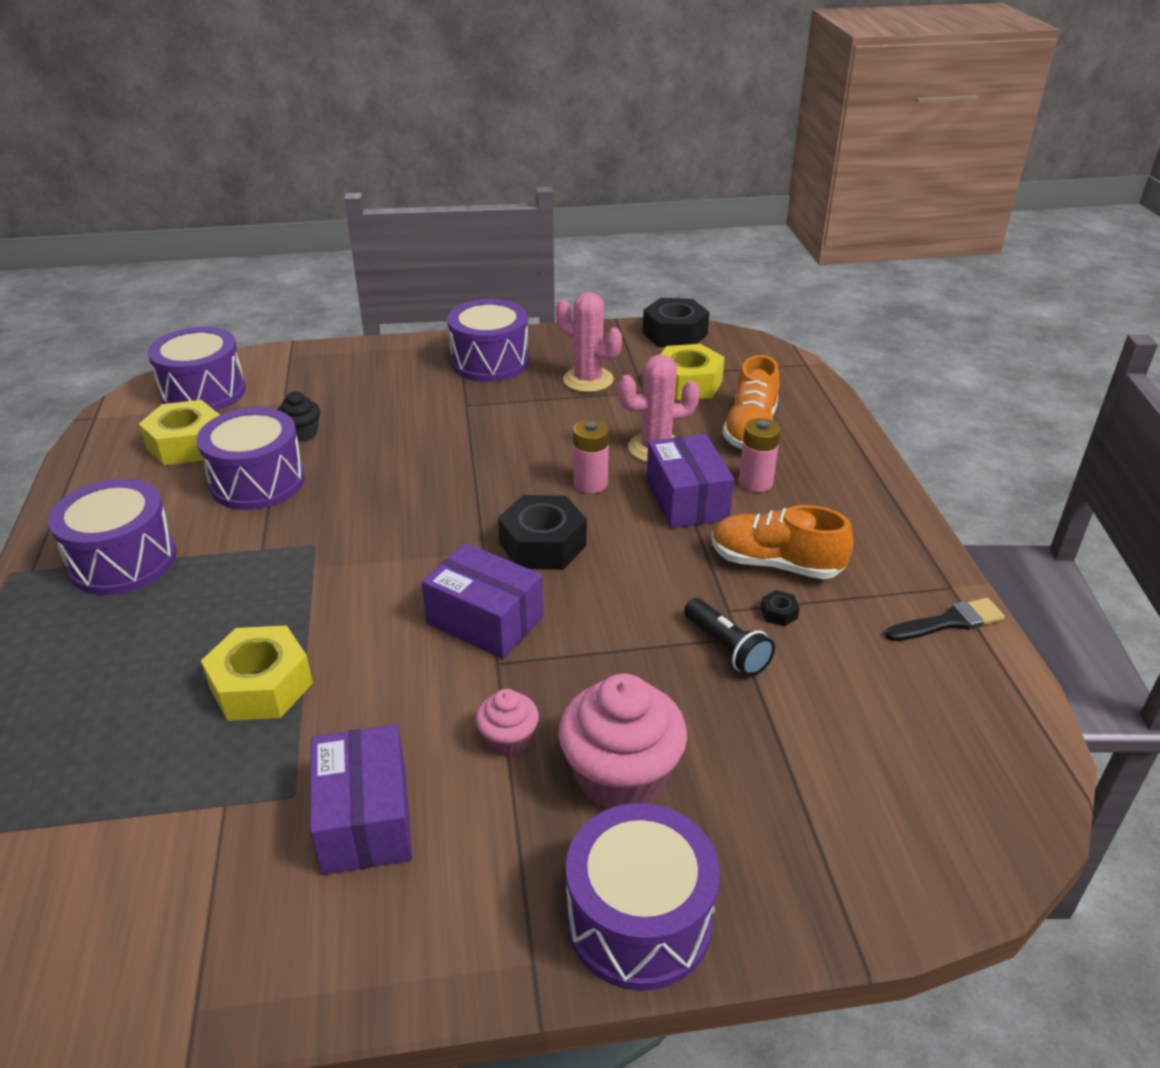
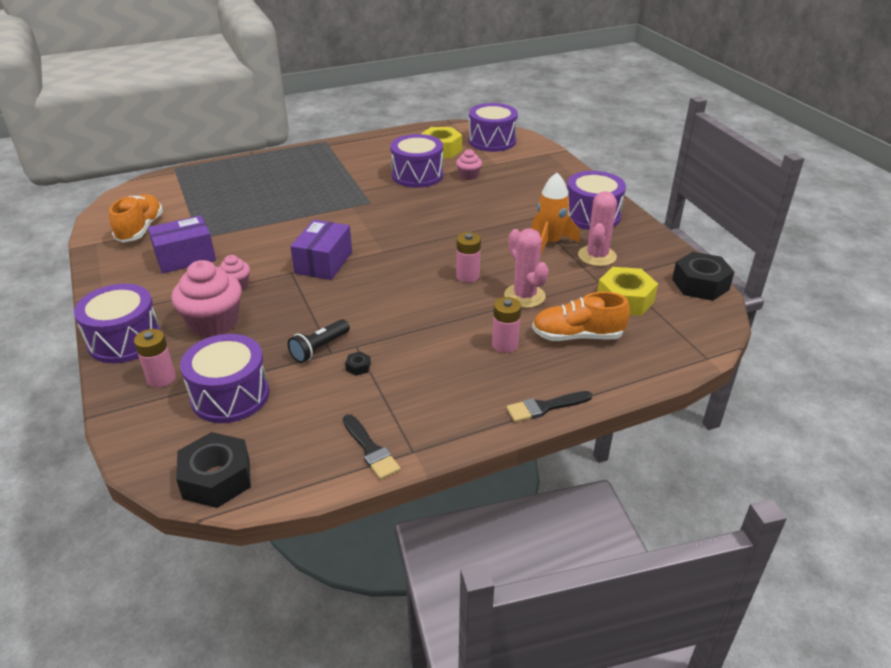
camera: 75 degrees right, 0 degrees up
(123, 561) = (341, 161): purple drum -> purple drum (230, 395)
(261, 685) = (264, 214): yellow nut -> none
(302, 433) = (468, 176): black cupcake -> pink cupcake
(539, 405) = (550, 243): none -> orange rocket
(543, 545) = (396, 269): black nut -> black nut (216, 478)
(686, 500) = (467, 316): purple box -> none
(770, 855) = (161, 378): none -> pink battery
(775, 564) = (410, 362): orange shoe -> orange shoe (140, 229)
(876, 477) = (545, 407): none -> black brush

